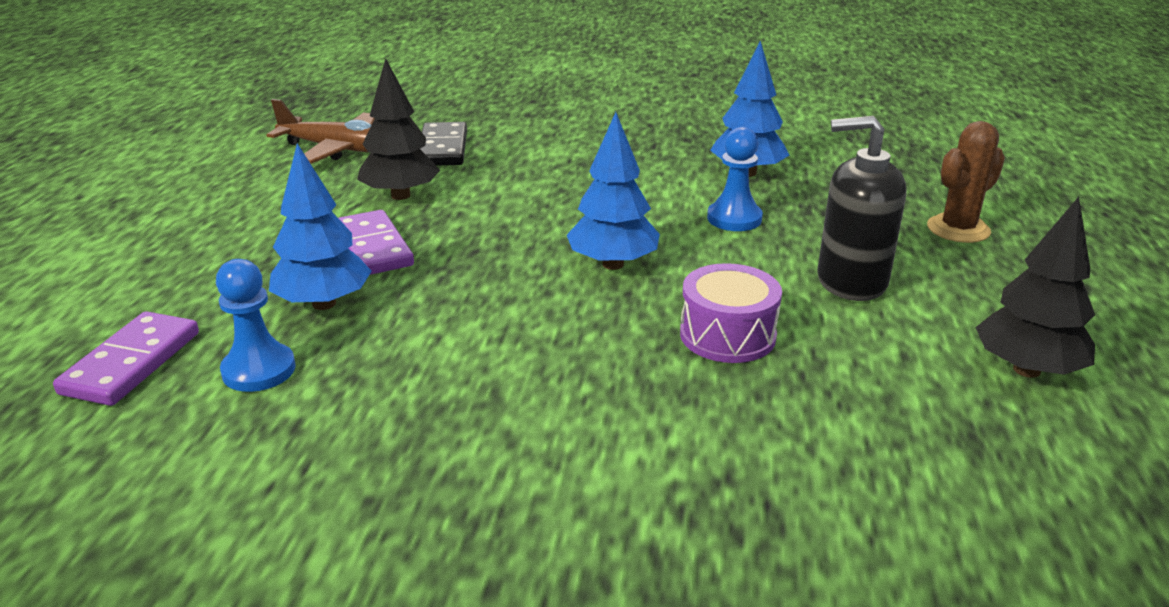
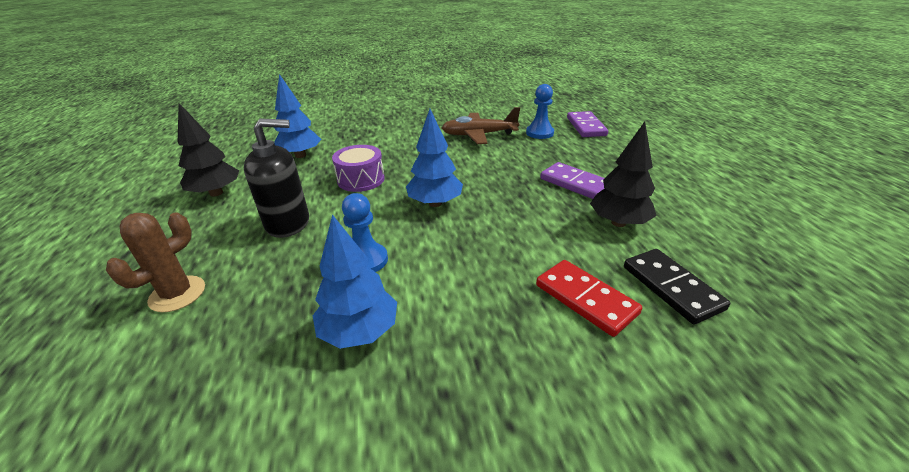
camera: 160 degrees right, 5 degrees up
(324, 303) = (554, 155): blue tree -> blue tree (300, 155)
(338, 149) = (748, 260): brown plane -> brown plane (479, 135)
(529, 155) = (585, 299): none -> red domino

